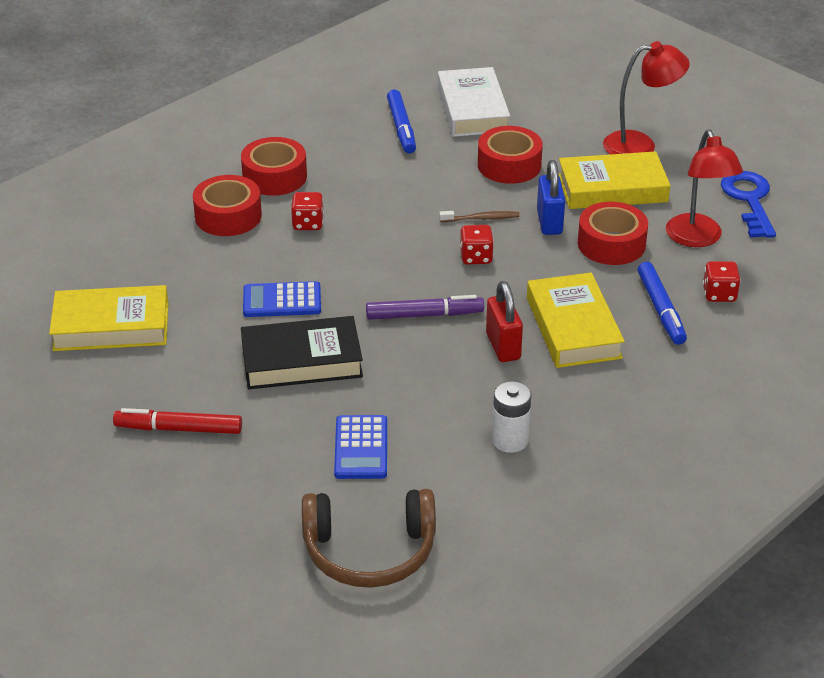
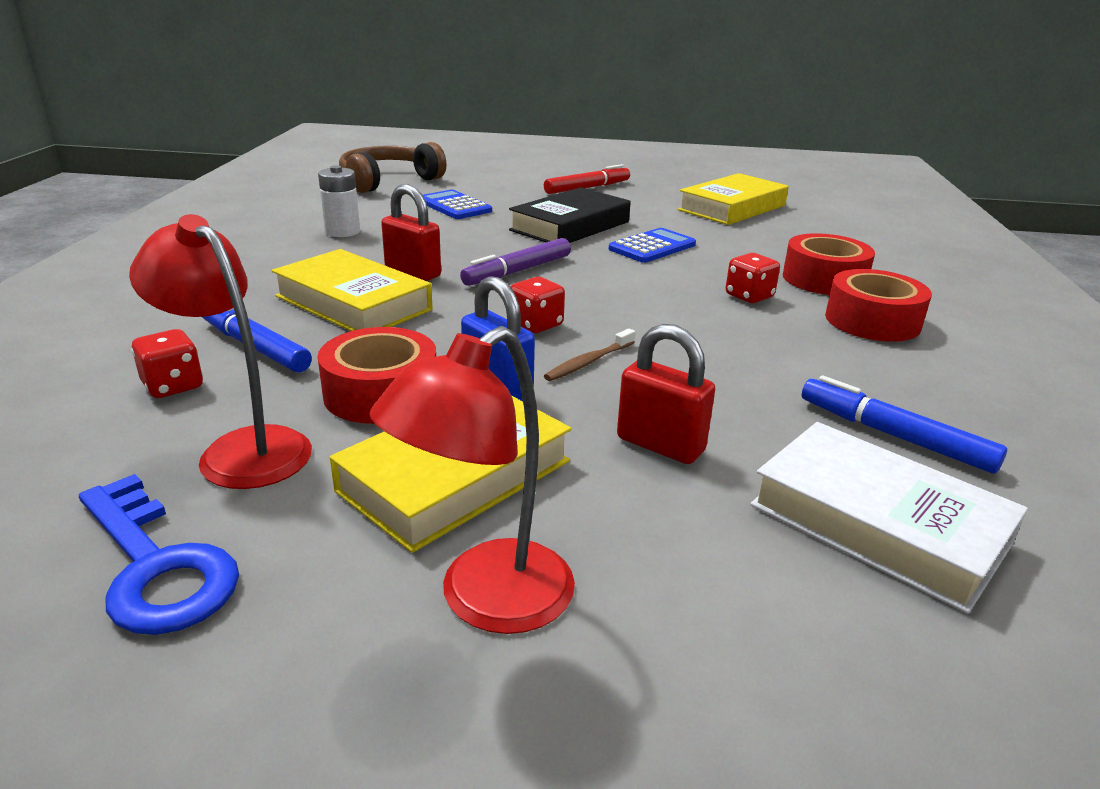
camera: 140 degrees right, 10 degrees down
(509, 165) = (660, 445): red tape -> red padlock

